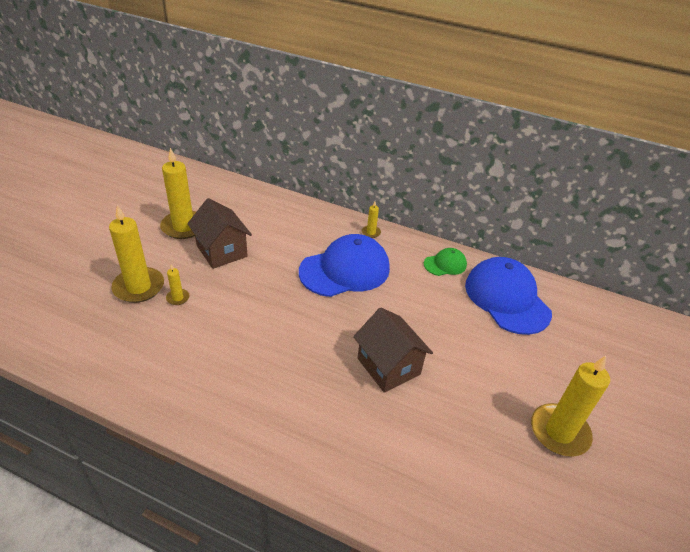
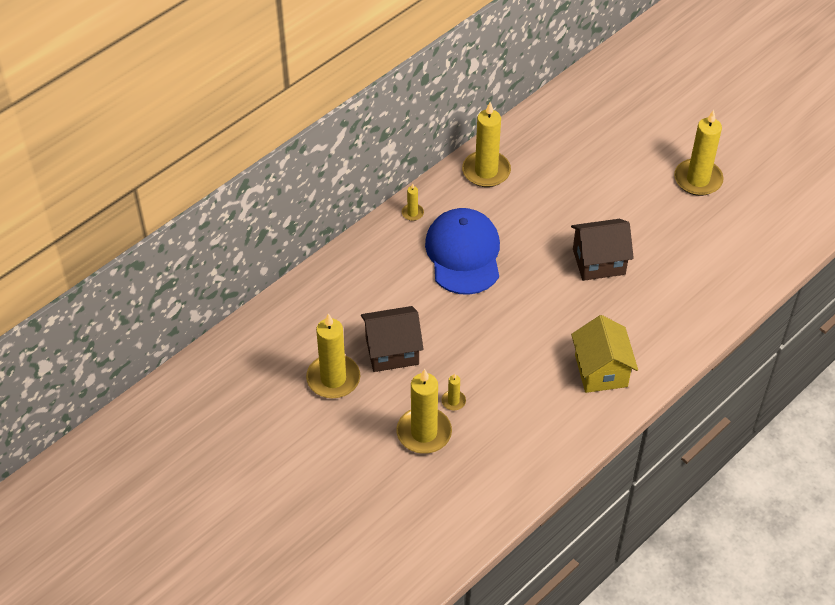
camera: 65 degrees left, 10 degrees up
(246, 399) = (601, 370): none -> yellow house
(445, 264) = (486, 171): green cap -> yellow candle
(507, 298) = (549, 145): blue cap -> none

